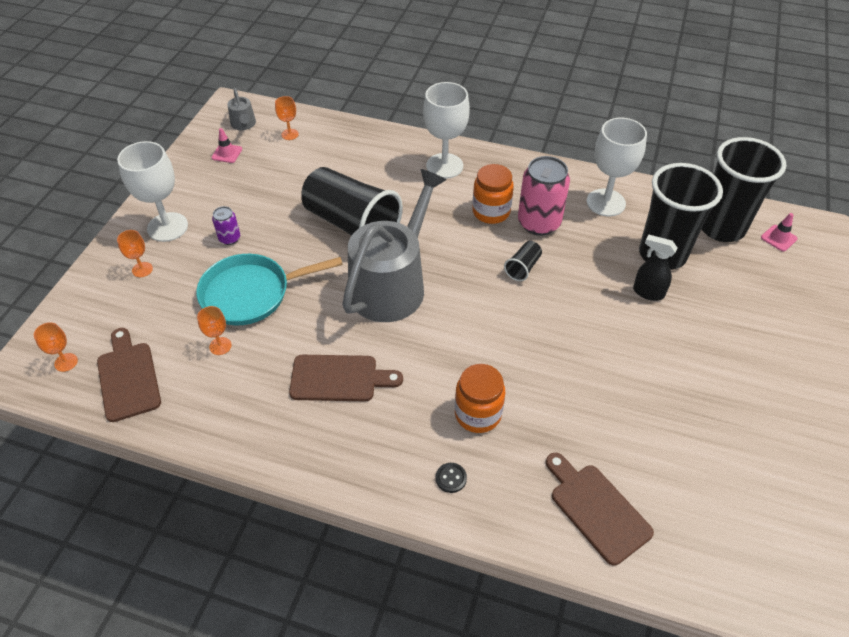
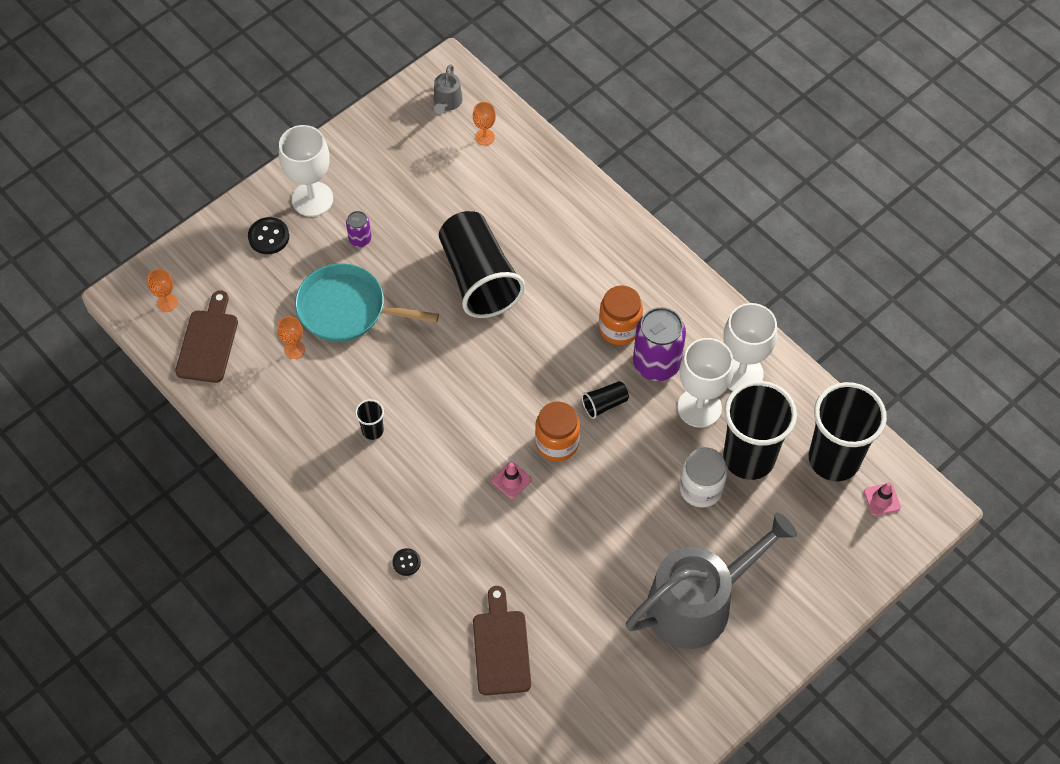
camera: 30 degrees right, 10 degrees up
(142, 269) = (269, 237): orange goblet -> black button
(227, 153) = (411, 133): pink traffic cone -> pink traffic cone (511, 480)
(339, 378) = (372, 430): brown cutting board -> black cup
(392, 284) = (474, 361): grey watering can -> grey watering can (698, 603)
(444, 166) = (612, 251): white goblet -> white goblet (699, 407)
(478, 414) = (464, 521): orange jar -> orange jar (557, 443)
(539, 223) = (656, 363): pink can -> purple can
(647, 292) = (701, 488): black spray bottle -> white jar

